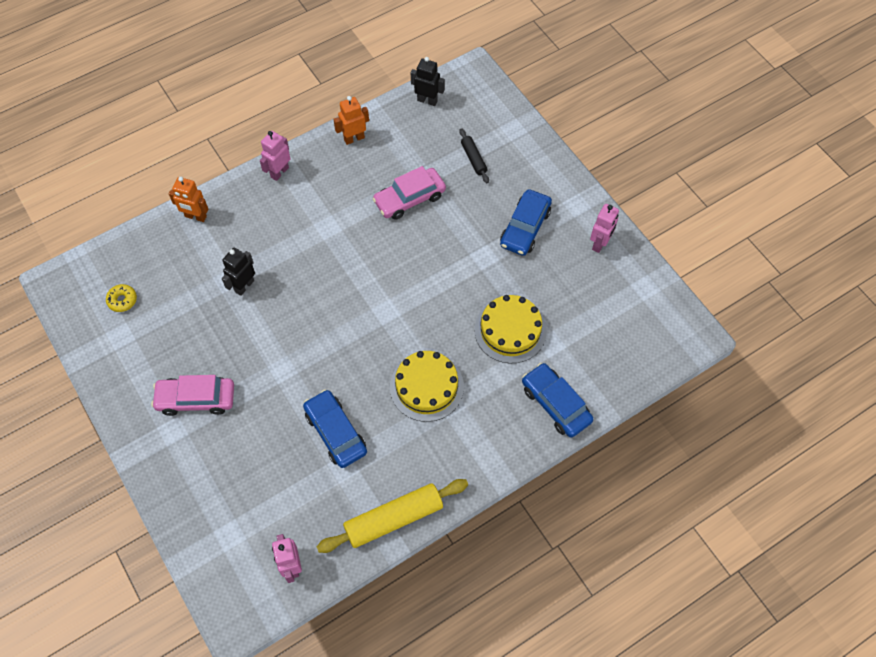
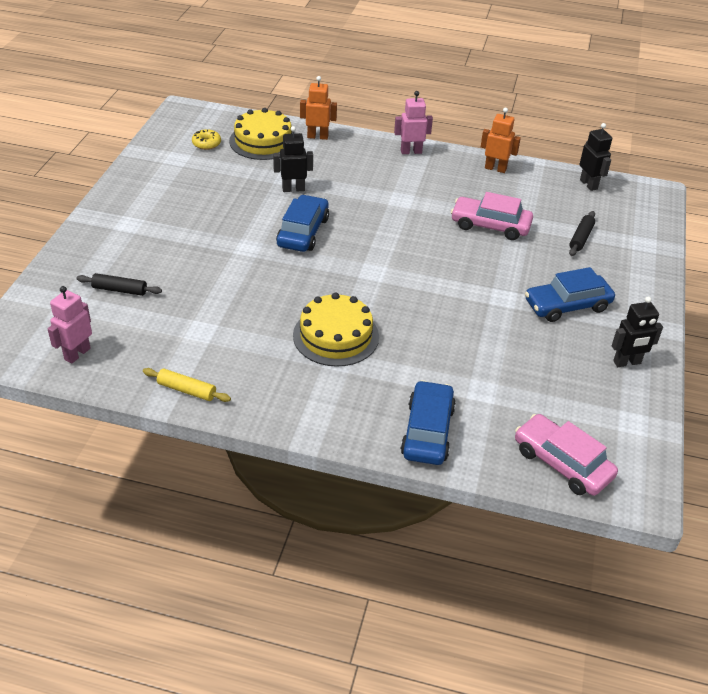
camera: 45 degrees right, 20 degrees down
(195, 217) = (317, 136): orange robot -> orange robot turned 120 degrees clockwise
(196, 399) = (169, 220): pink car -> pink car (562, 463)
(247, 490) = (119, 290): none -> black rolling pin
(336, 432) = (228, 308): blue car -> blue car (303, 232)
(394, 518) = (187, 390): yellow rolling pin -> yellow rolling pin, size x0.52
(510, 330) = (458, 355): yellow cake -> yellow cake (263, 141)
(600, 243) = (627, 362): pink robot -> black robot

